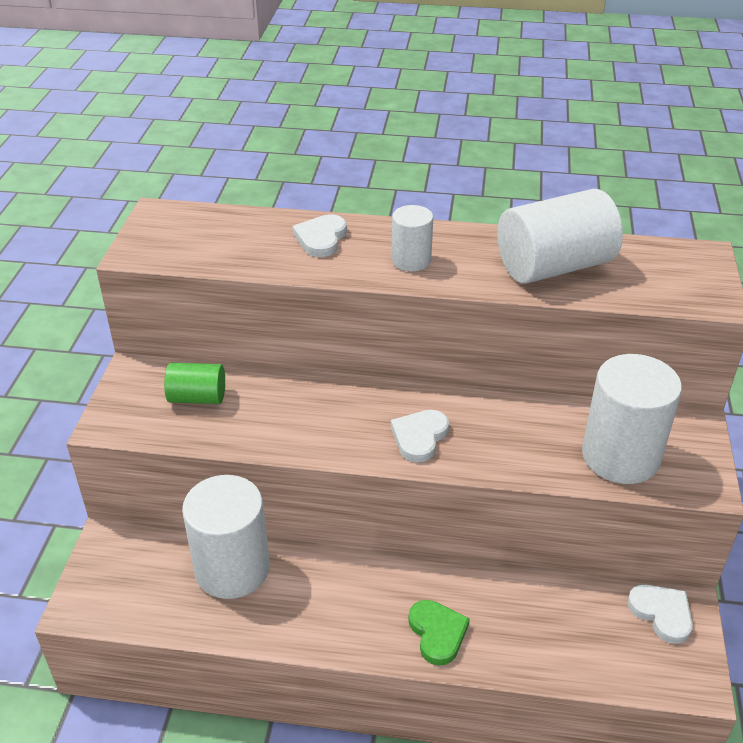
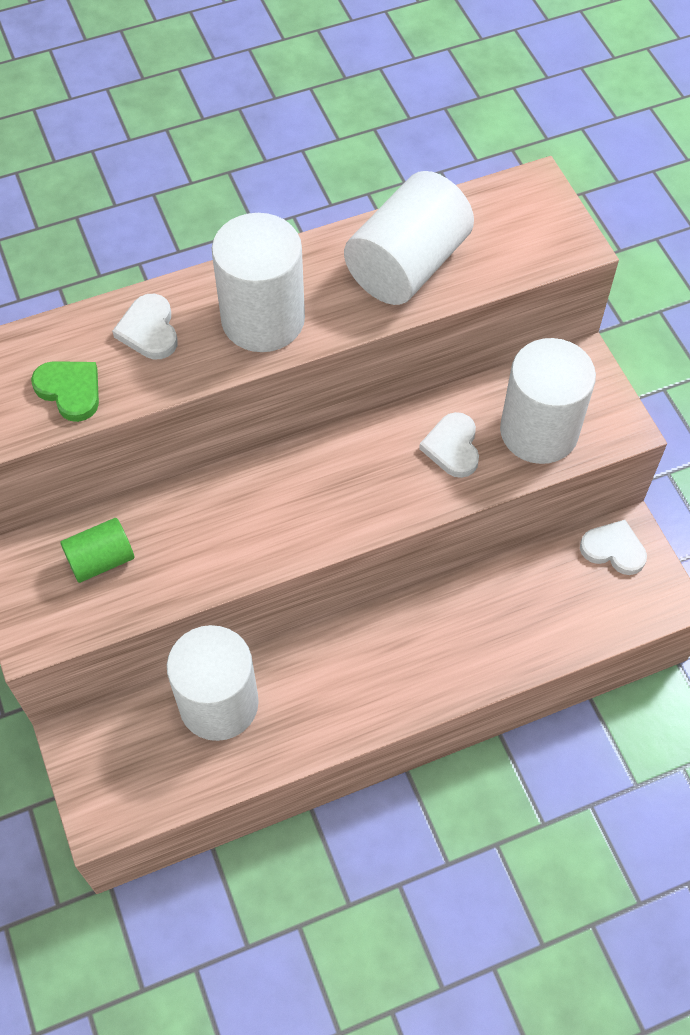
camera: 30 degrees left, 20 degrees up
(411, 260) = (263, 319): white cylinder -> white cylinder, size x1.84
(419, 437) = (350, 499): white heart -> white heart (452, 447)
(437, 633) = (442, 668): green heart -> green heart (70, 391)

